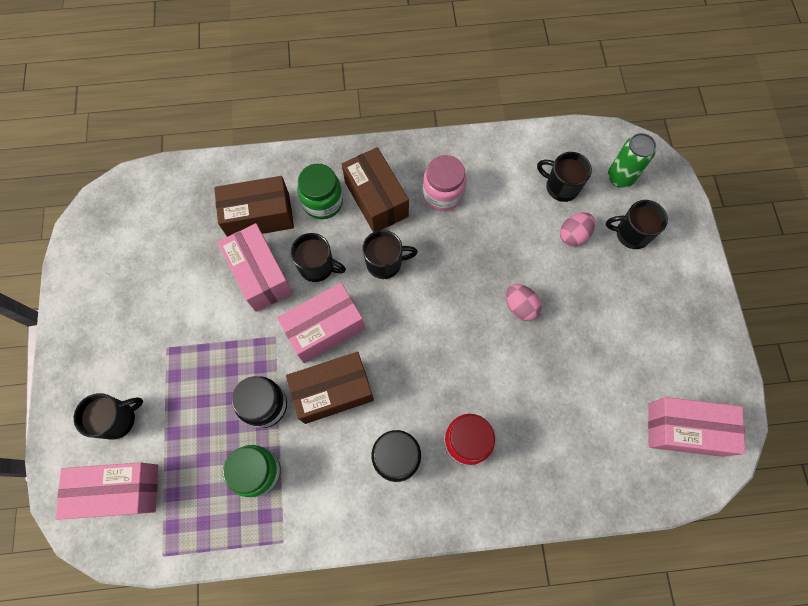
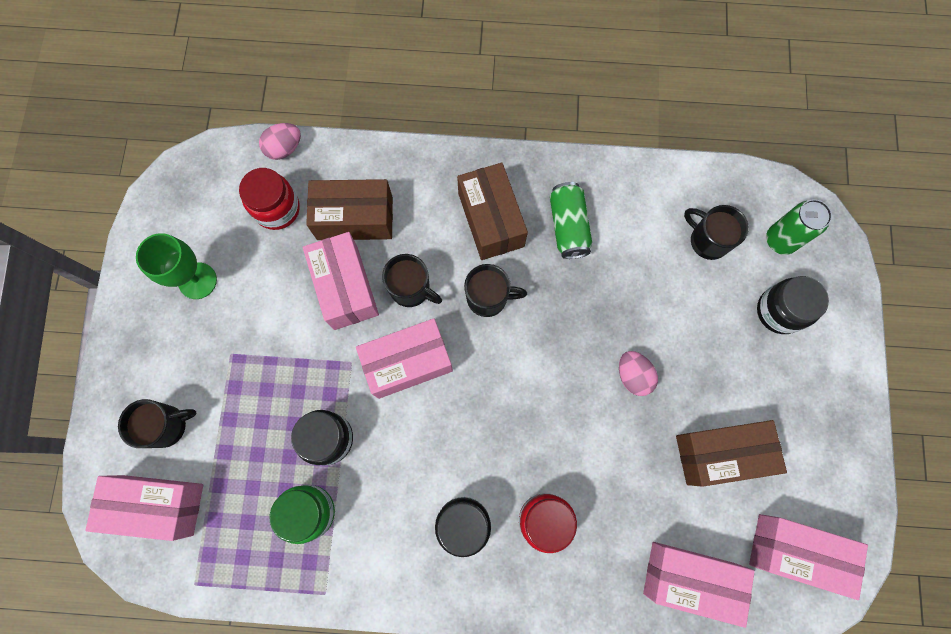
camera: 10 degrees right, 5 degrees up
(128, 290) = (197, 281): none -> green goblet
(190, 219) = (277, 209): none -> red jar
(323, 202) = (429, 213): green jar -> none
(333, 391) = (405, 436): brown box -> brown box (720, 453)
(442, 194) = (568, 226): pink jar -> green can
(573, 235) = (711, 301): pink egg -> pink egg (284, 148)
(600, 468) = (689, 578): none -> pink box
(631, 234) = (779, 311): black mug -> black jar

